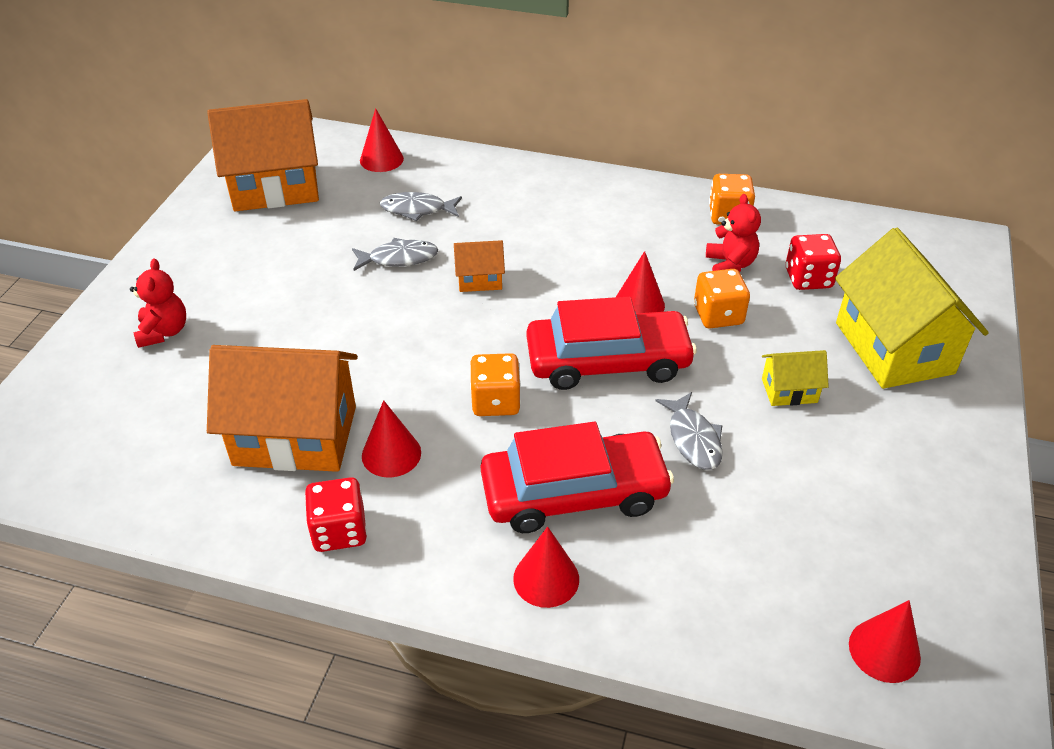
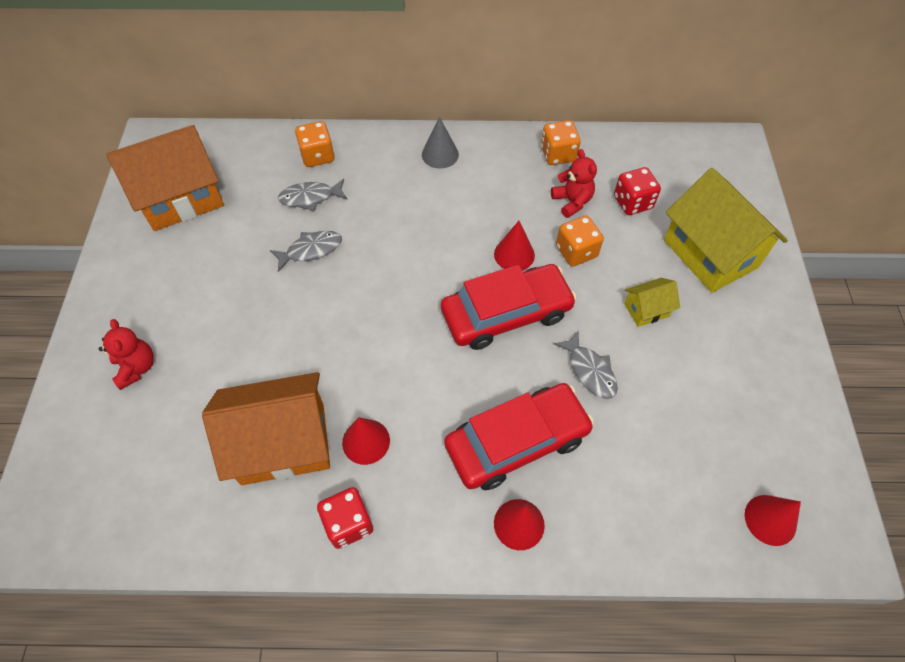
camera: 15 degrees left, 15 degrees up
(381, 159) = (263, 152): red cone -> none
(479, 279) = (383, 257): orange house -> none
(495, 401) = (432, 372): orange dice -> orange dice (317, 156)
(584, 193) = (440, 154): none -> grey cone

